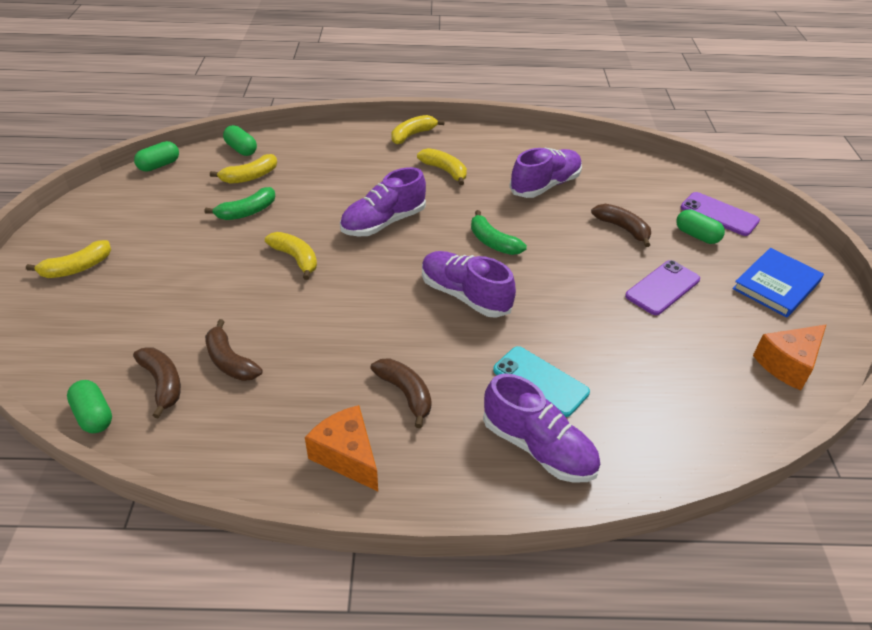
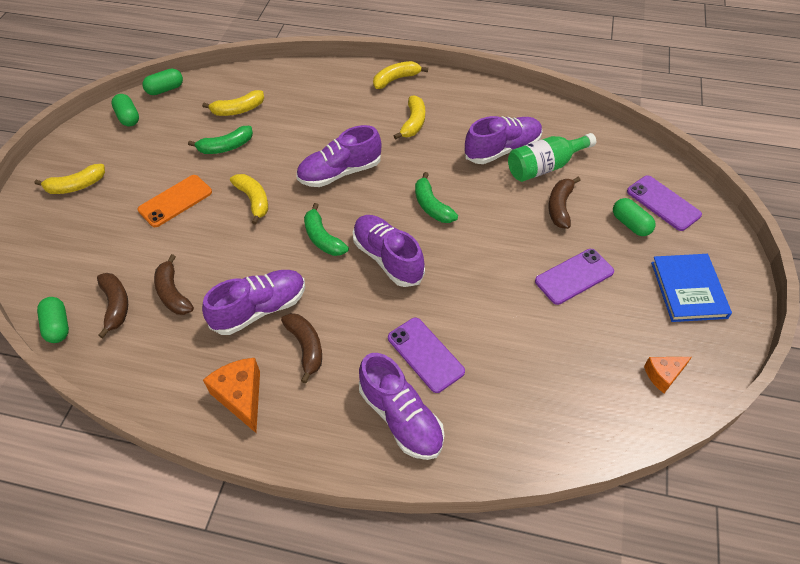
camera: 15 degrees right, 10 degrees up
(204, 269) = (175, 201): none -> orange phone
(241, 149) = (238, 79): green capsule -> green capsule (128, 117)
(339, 363) = (260, 309): none -> purple shoe
(386, 285) = (323, 238): none -> green banana
(445, 171) = (413, 123): yellow banana -> yellow banana turned 45 degrees clockwise
(540, 381) = (425, 354): turquoise phone -> purple phone
(593, 196) = (545, 167): none -> green bottle
(622, 228) = (560, 207): brown banana -> brown banana turned 135 degrees counterclockwise
(776, 285) = (688, 290): blue book -> blue book turned 60 degrees counterclockwise
(788, 364) = (663, 375): orange cheese -> orange cheese, size x0.63

